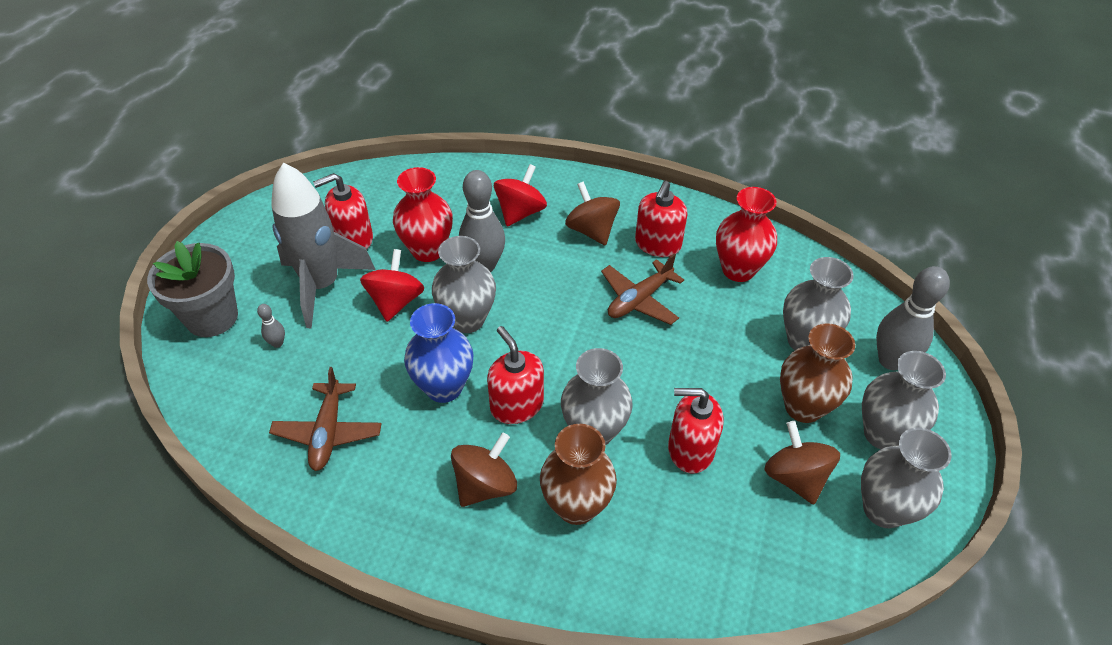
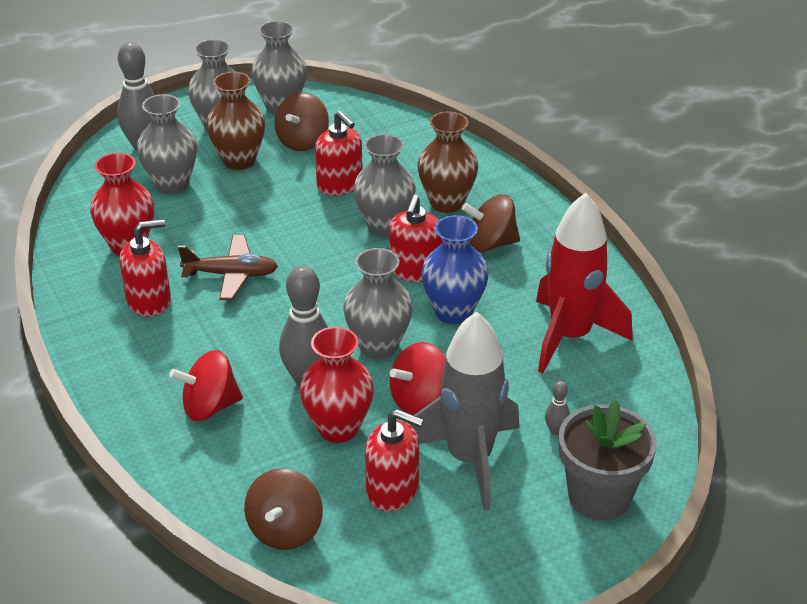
camera: 135 degrees left, 10 degrees down
(328, 432) = (570, 336): brown plane -> red rocket
(591, 230) = (178, 347): brown spinning top -> brown spinning top (285, 530)

